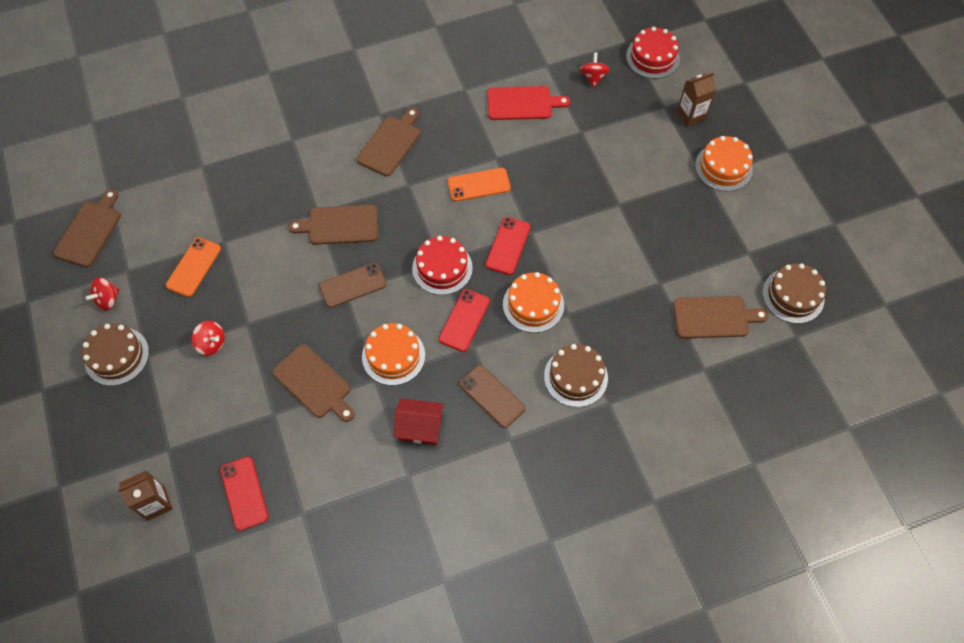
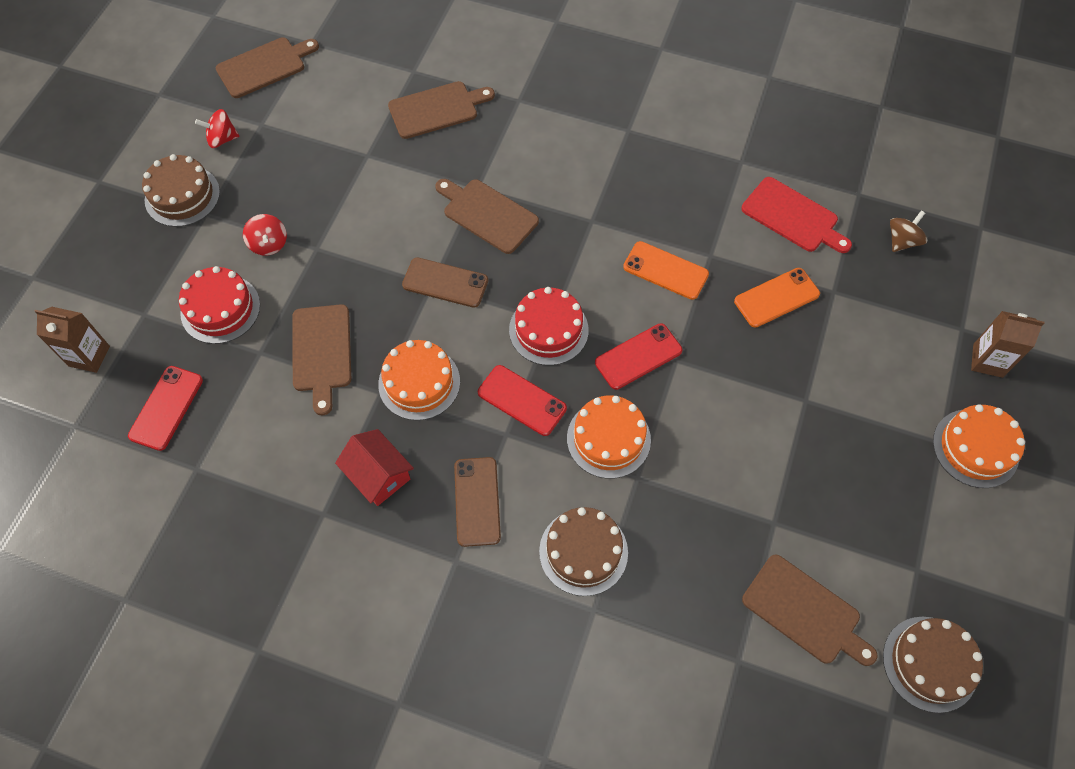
camera: 40 degrees right, 0 degrees up
(194, 267) = (319, 161): orange phone -> orange phone (776, 298)
(390, 143) = (612, 167): brown cutting board -> brown cutting board (437, 109)
(464, 320) = (522, 400): red phone -> red phone turned 60 degrees clockwise
(593, 77) = (902, 241): red spinning top -> brown spinning top
(652, 57) = (997, 264): red cake -> red cake (220, 309)

